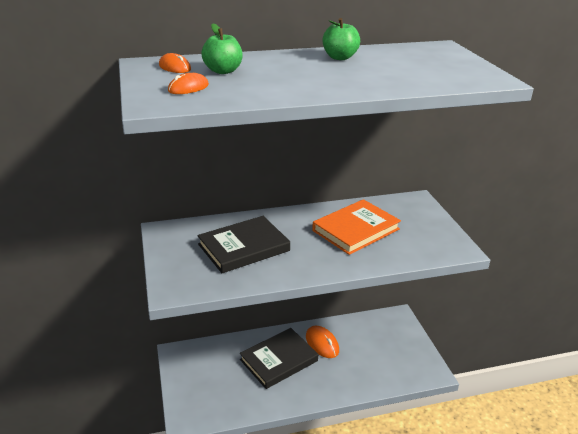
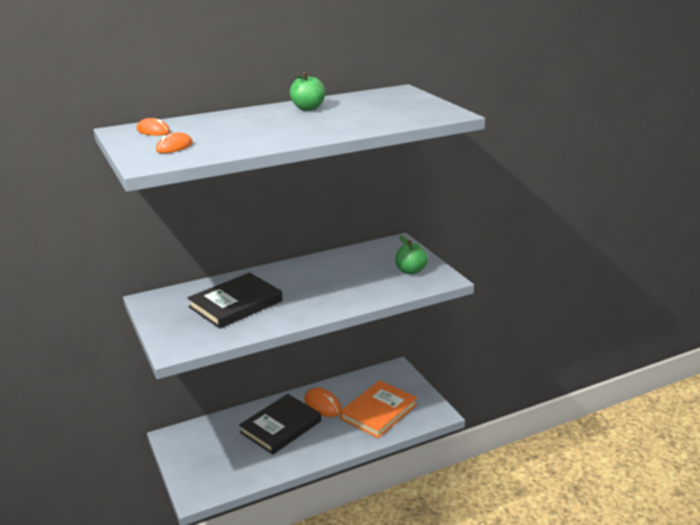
camera: 10 degrees left, 5 degrees down
(223, 71) = (201, 130): green apple -> green apple (410, 271)
(355, 230) = (343, 275): orange book -> orange book (378, 412)

